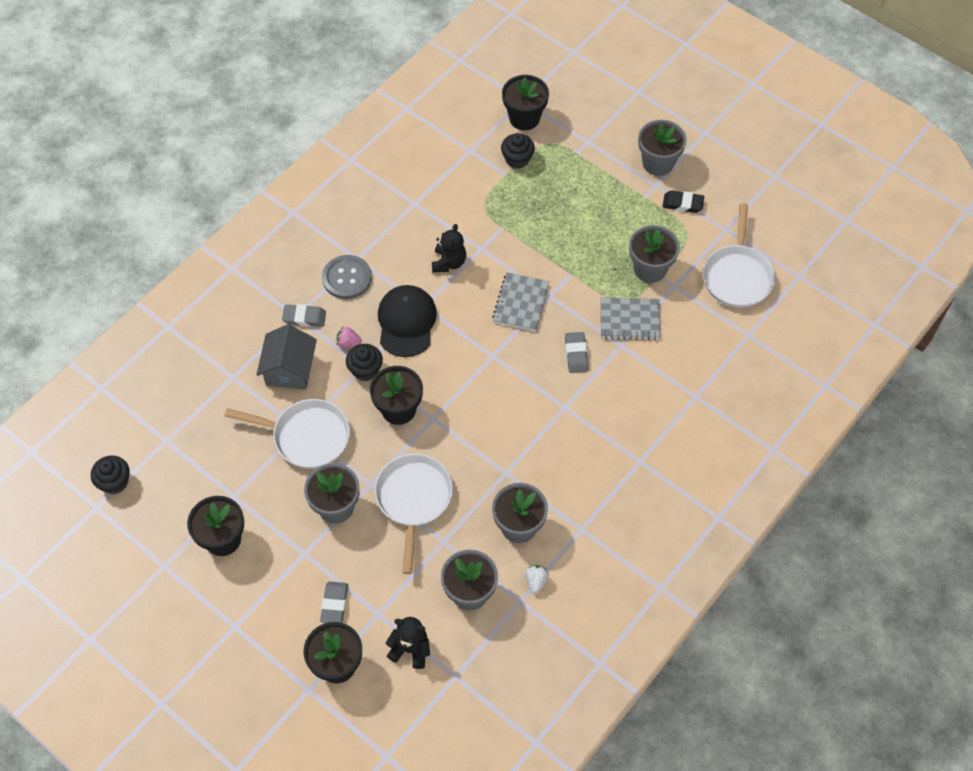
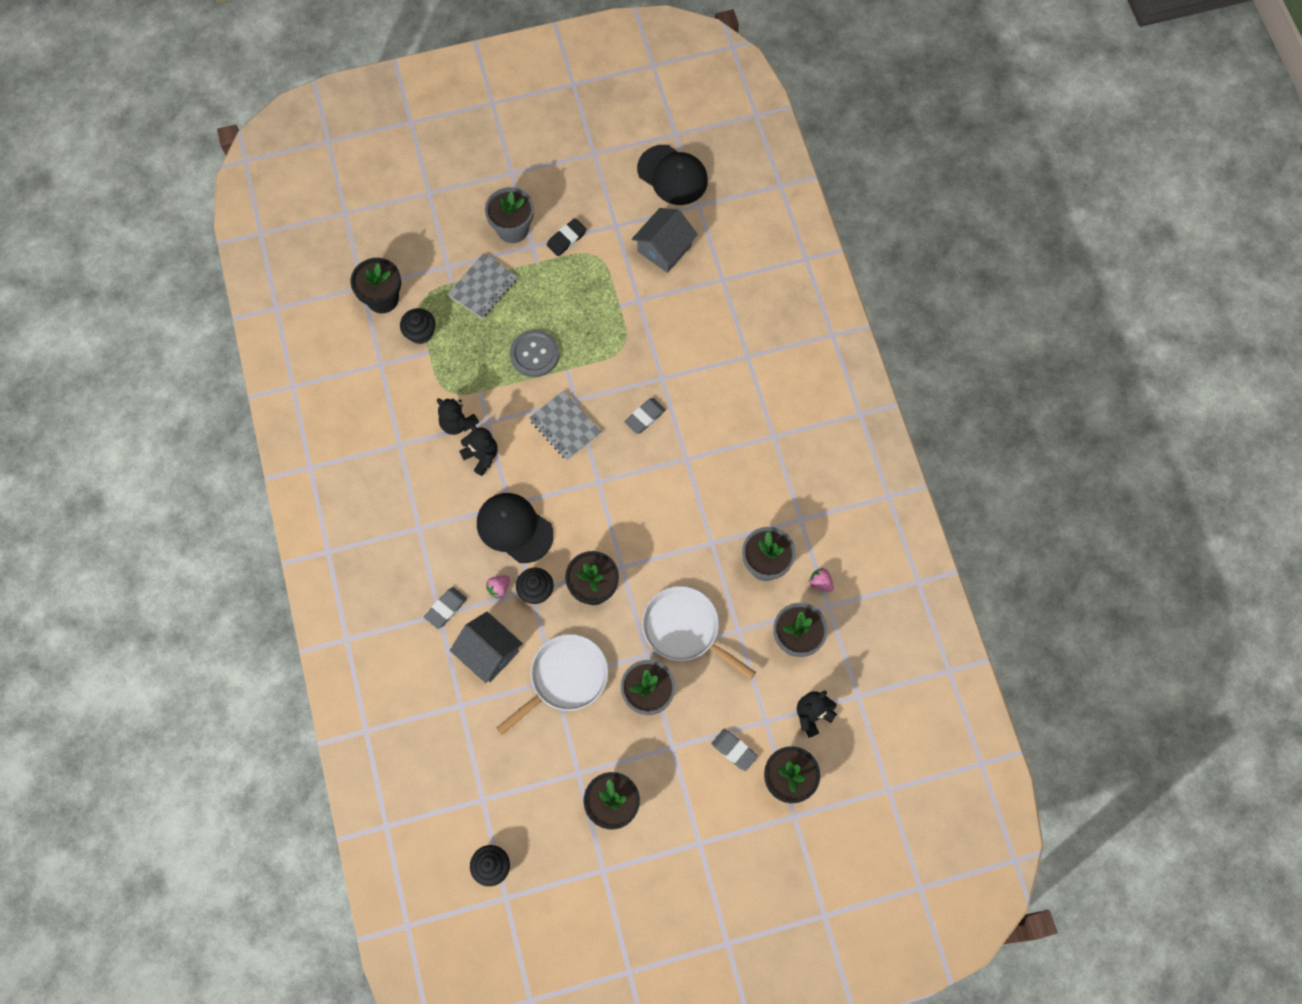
camera: 55 degrees left, 10 degrees up
(347, 278) = (433, 548): grey button -> grey button (534, 354)
(463, 229) = (457, 423): none -> black teddy bear
(536, 581) = (820, 583): white strawberry -> pink strawberry
(576, 354) = (645, 417): grey eraser -> grey eraser turned 75 degrees counterclockwise
(629, 320) = (644, 355): grey notebook -> grey notebook (483, 287)
(650, 269) = (608, 307): grey flower pot -> none
(737, 276) = (664, 248): white pan -> grey house
(808, 241) = (672, 175): none -> black cap

